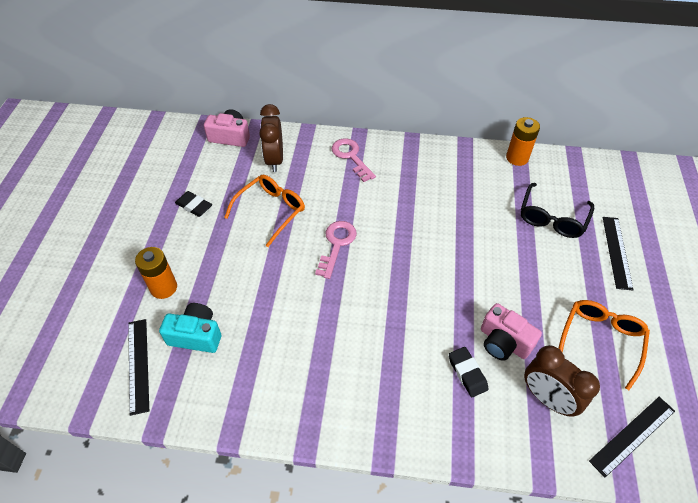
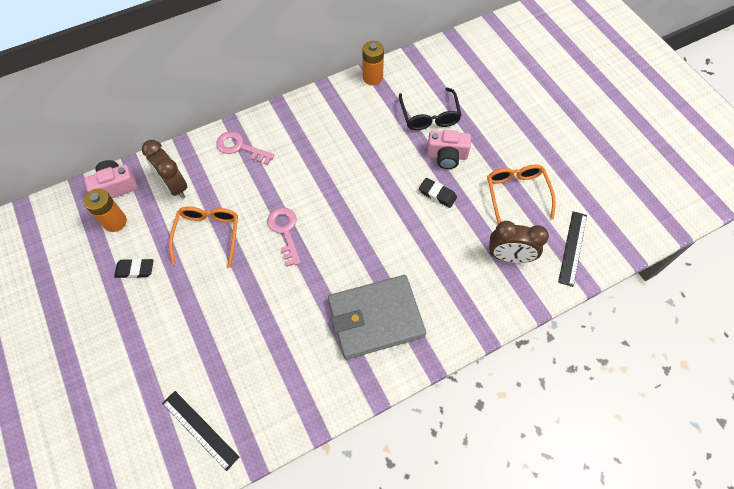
camera: 35 degrees left, 10 degrees up
(164, 288) = (168, 355): orange battery -> orange battery (115, 222)
(196, 335) = (228, 375): turquoise camera -> none
(361, 370) = (375, 318): none -> grey wallet
(467, 373) = (448, 272): black eraser -> black eraser (437, 194)
(503, 342) = (457, 234): pink camera -> pink camera (446, 156)
(617, 252) = (488, 119): black ruler -> none

